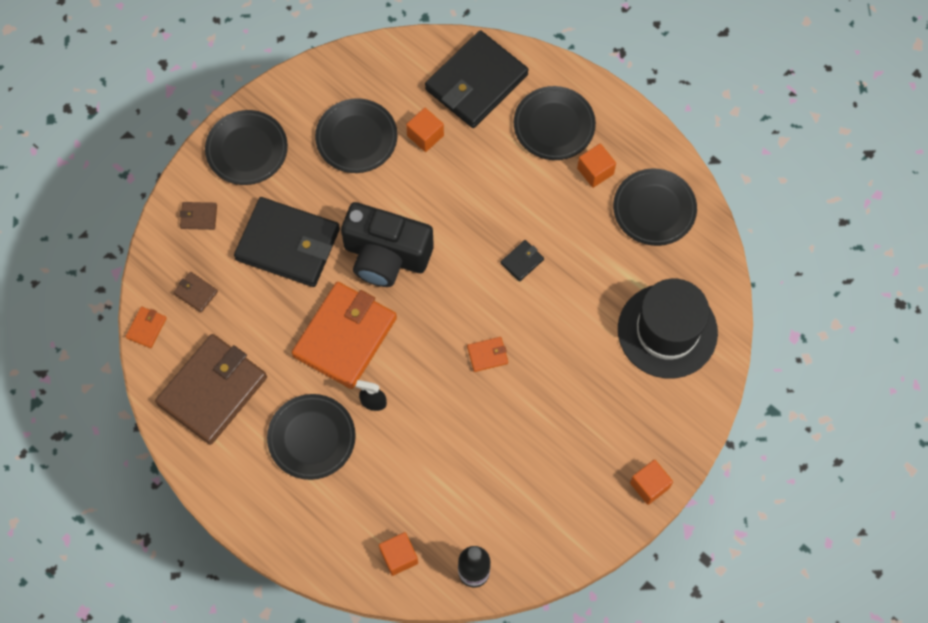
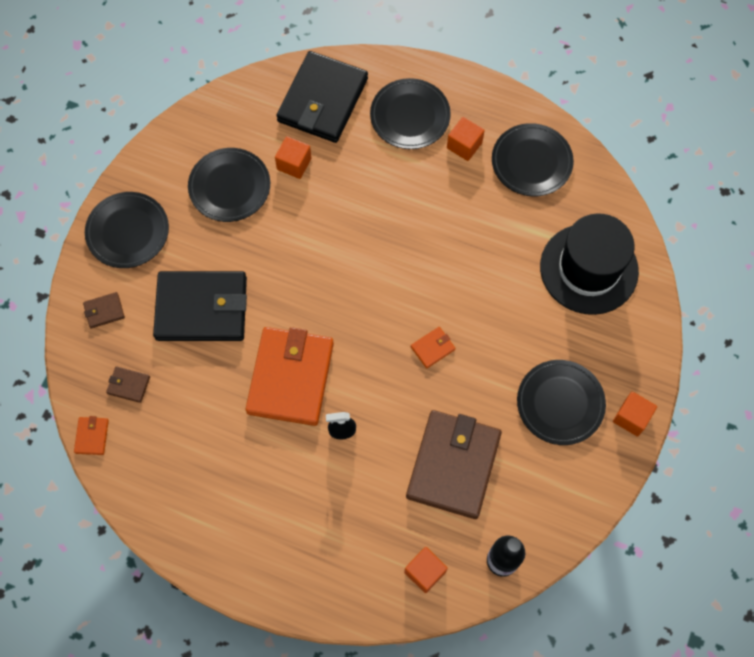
camera: 20 degrees left, 0 degrees up
(212, 390) = (180, 475): brown wallet -> brown wallet (453, 465)
(311, 438) = (295, 486): black plate -> black plate (560, 403)
(386, 256) = (300, 287): black camera -> none
(522, 261) = (430, 250): black wallet -> none

